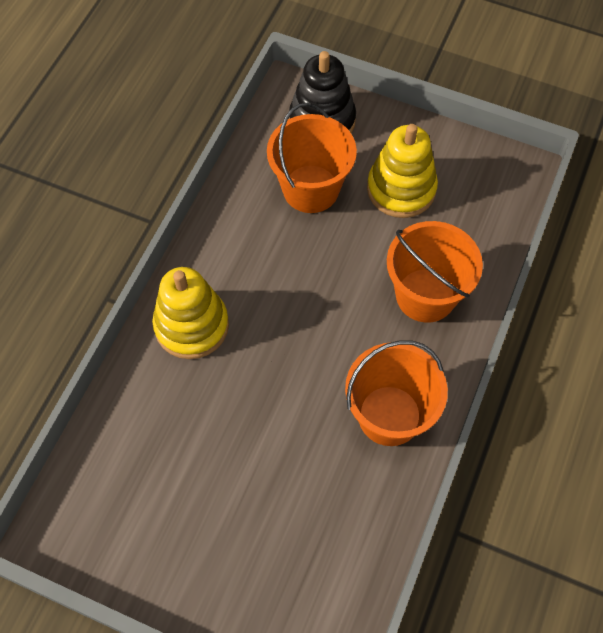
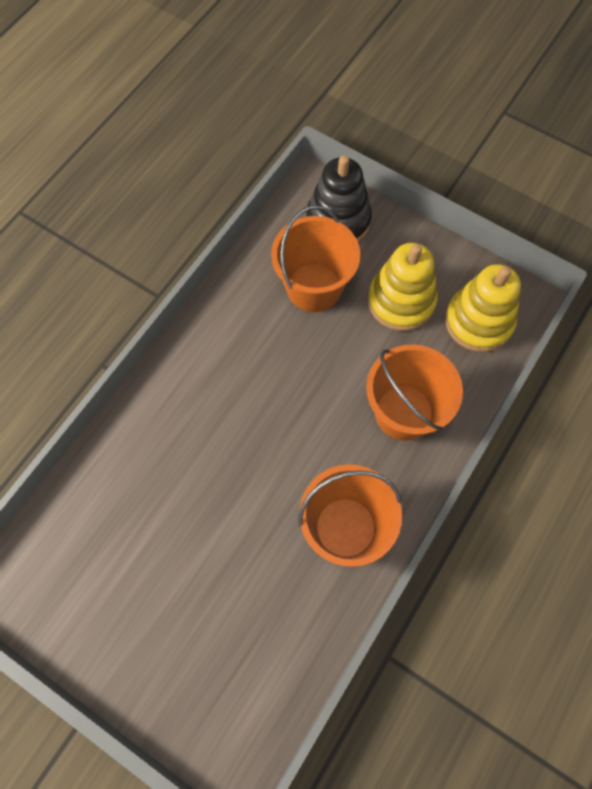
camera: 10 degrees right, 5 degrees up
(191, 325) = (174, 405): yellow stacking toy -> yellow stacking toy (478, 321)

